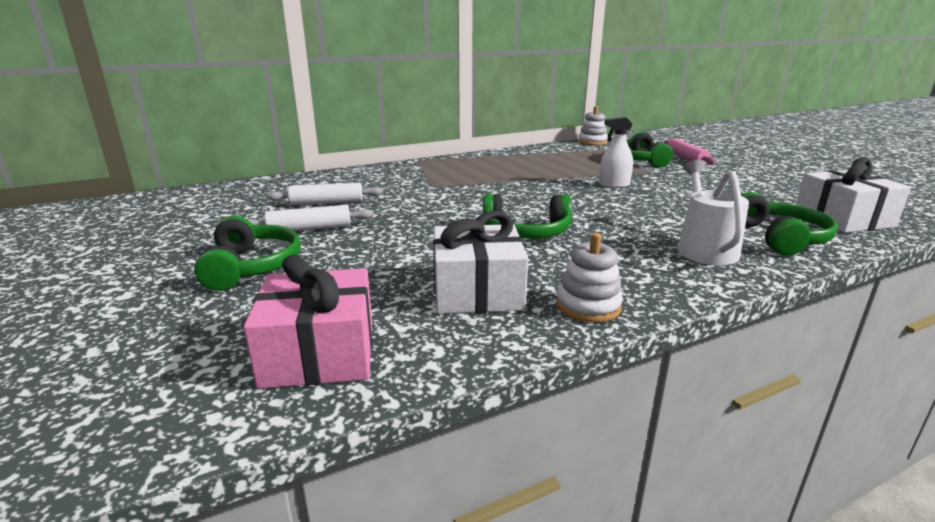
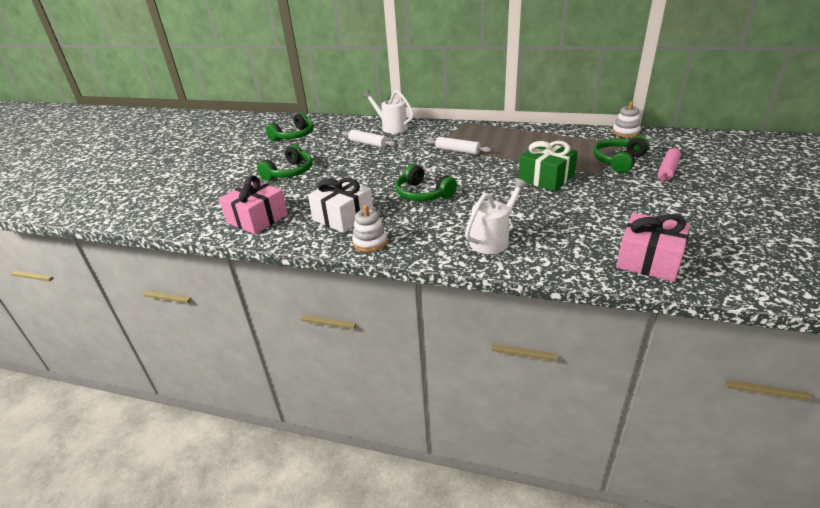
camera: 45 degrees right, 10 degrees up
(310, 229) = (337, 158): white rolling pin -> white rolling pin (457, 151)
(327, 181) = (391, 127): none -> white watering can
(614, 185) = (546, 178): white spray bottle -> green gift
(779, 238) = (558, 252): green headphones -> green headphones (294, 136)
(843, 219) = (648, 260): white gift -> pink gift

